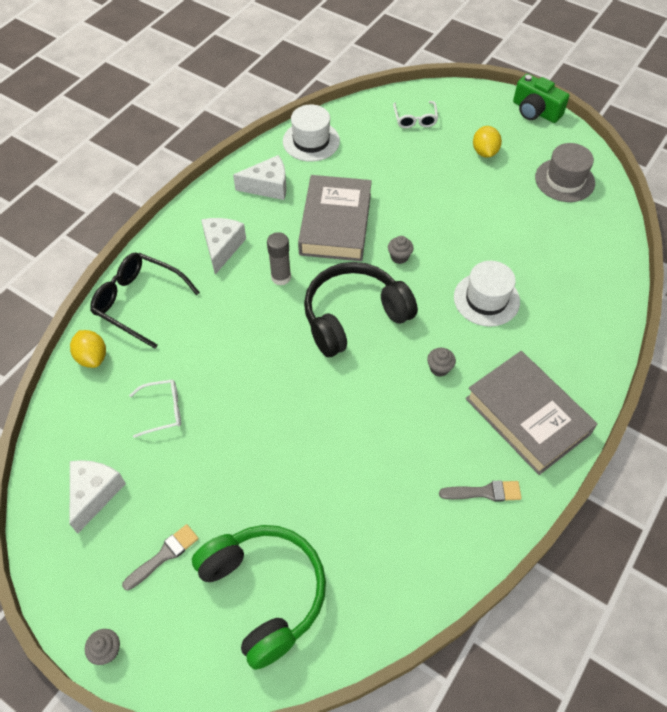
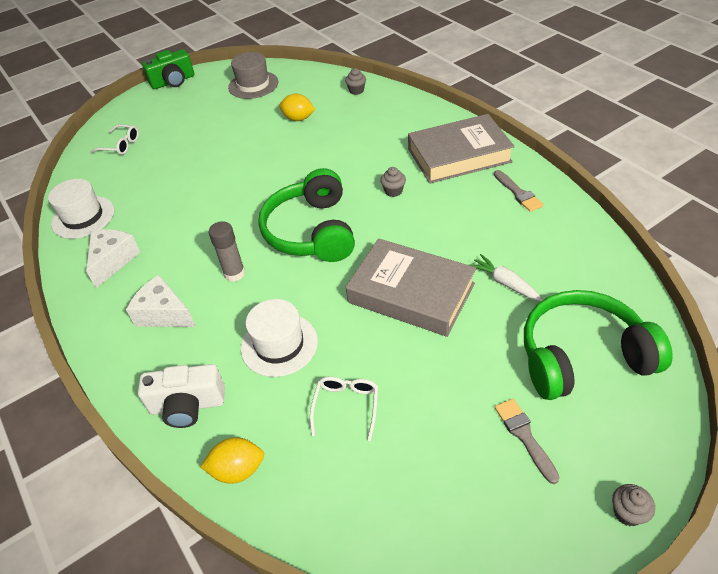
camera: 65 degrees left, 10 degrees down
(94, 494) = (429, 496): white cheese -> none
(139, 302) = (187, 405): black glasses -> white camera
(335, 224) = (198, 221): grey book -> grey book (411, 293)
(339, 505) = (505, 283): none -> white carrot
(354, 316) = (311, 231): black headphones -> green headphones
(399, 257) = (265, 189): grey cupcake -> grey cupcake (356, 91)
(484, 152) = (192, 116): yellow lemon -> yellow lemon (298, 118)
(485, 492) = (518, 193): grey brush -> grey brush turned 135 degrees clockwise
(486, 299) = (340, 150): white hat -> white hat (279, 344)

